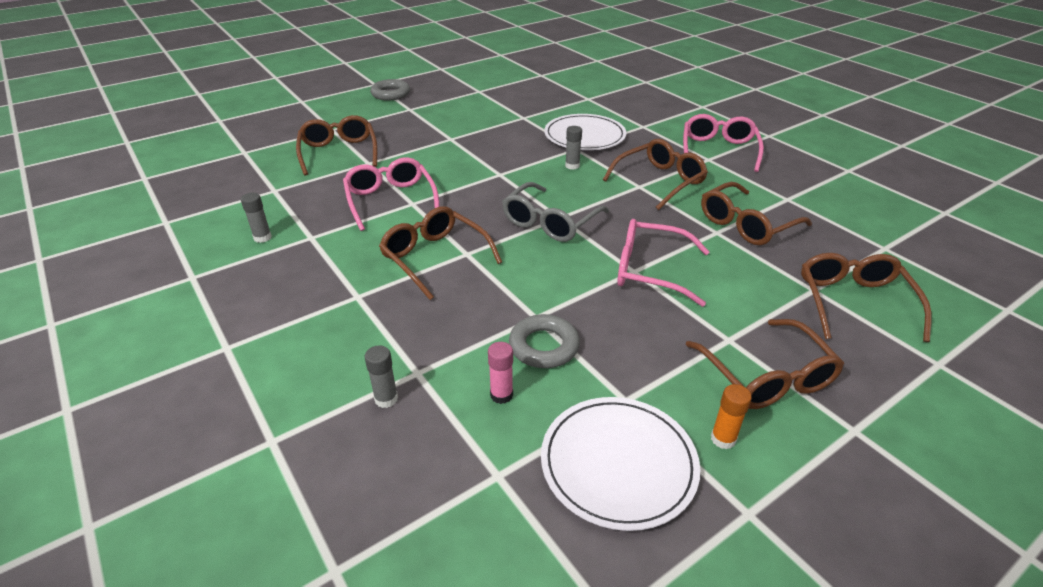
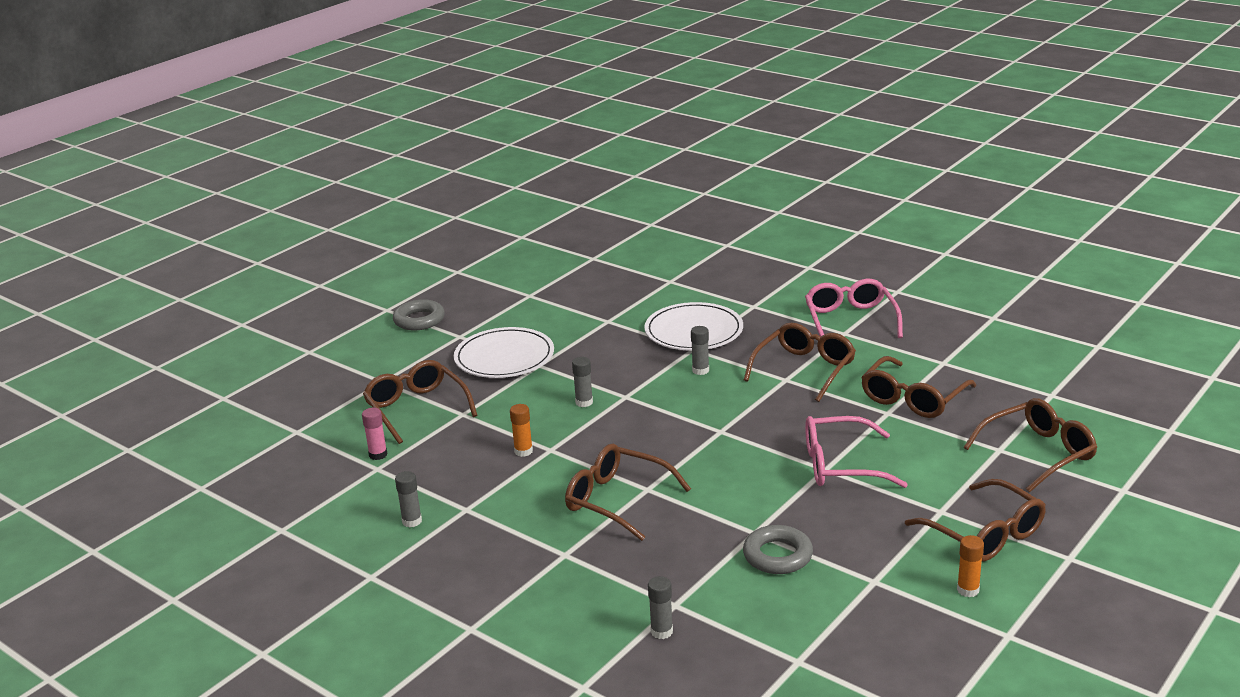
camera: 15 degrees left, 10 degrees down
(390, 200) = (523, 451): pink glasses -> orange glue stick
(464, 172) = (584, 402): none -> grey glue stick
(501, 395) = (763, 603): pink glue stick -> pink glue stick (378, 455)
(550, 222) = (714, 438): grey glasses -> none
(618, 463) = (892, 628): white plate -> white plate (504, 357)
(853, 302) = (1038, 453): brown glasses -> brown glasses turned 75 degrees clockwise

